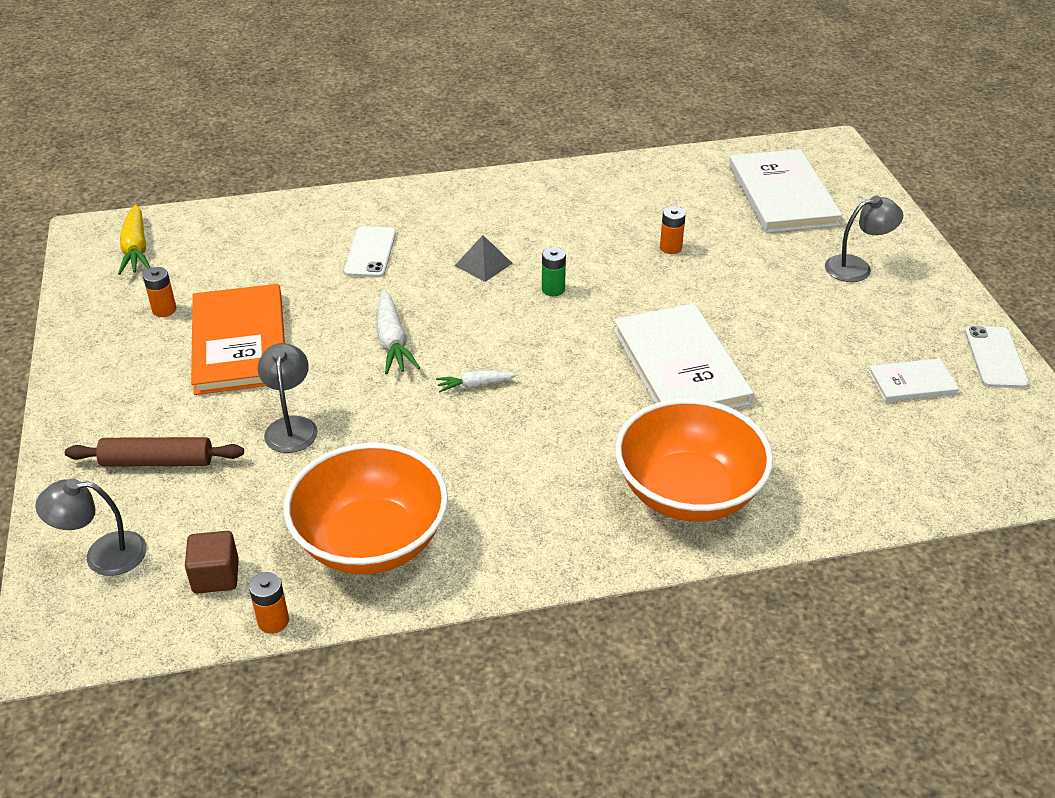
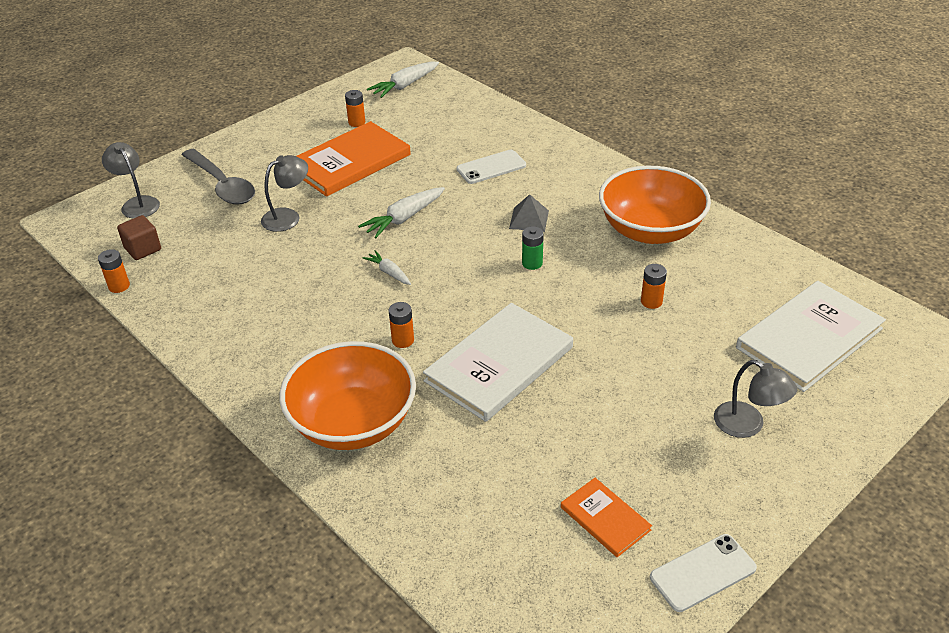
camera: 60 degrees right, 0 degrees up
(136, 249) = (405, 85): yellow carrot -> white carrot
(157, 461) = (222, 185): brown rolling pin -> grey spoon
(371, 541) = (207, 293): orange bowl -> orange bowl (650, 230)
(593, 414) = (403, 340): none -> orange battery
(912, 383) = (605, 518): white book -> orange book

